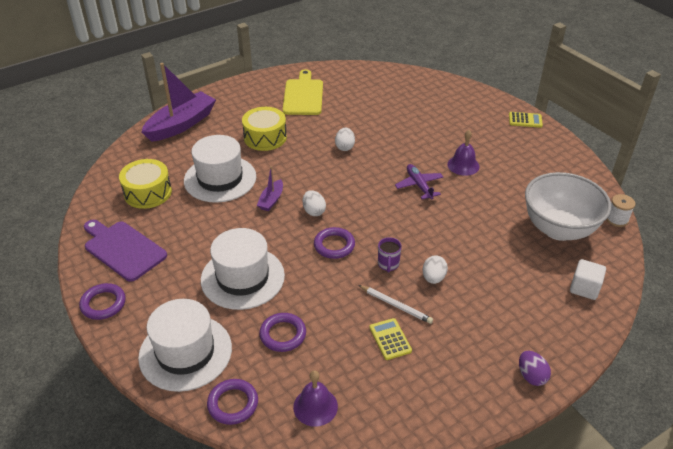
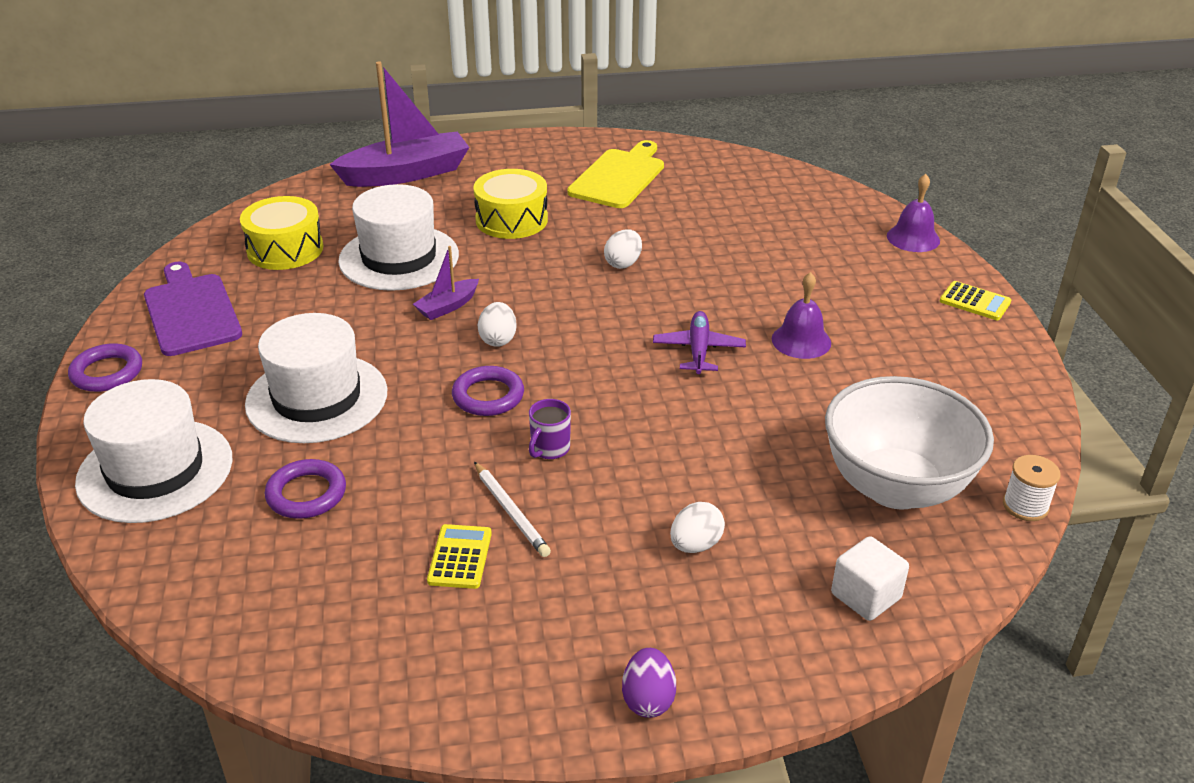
camera: 25 degrees right, 5 degrees down
(233, 404) = (157, 562): purple ring -> none
(315, 406) = (267, 610): purple bell -> purple bell (913, 238)
(433, 278) = (606, 492): white egg -> white egg (695, 545)

